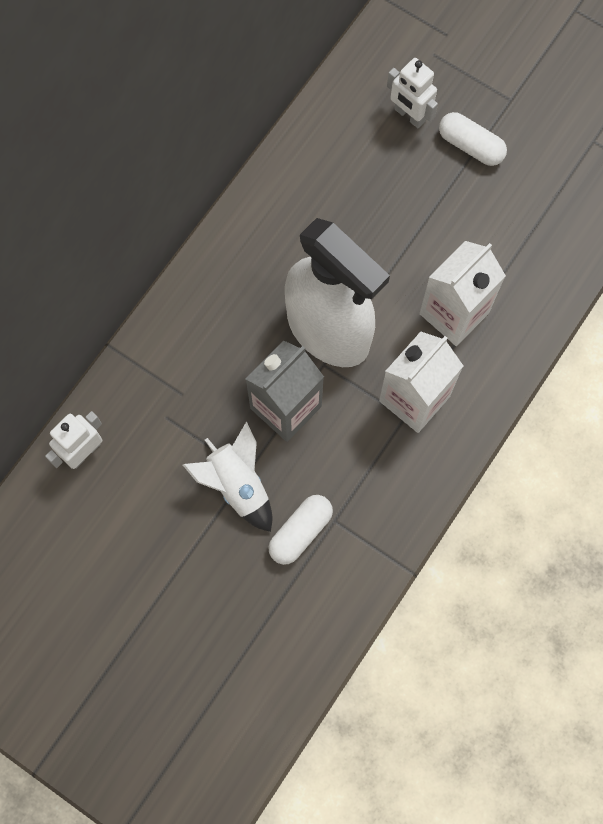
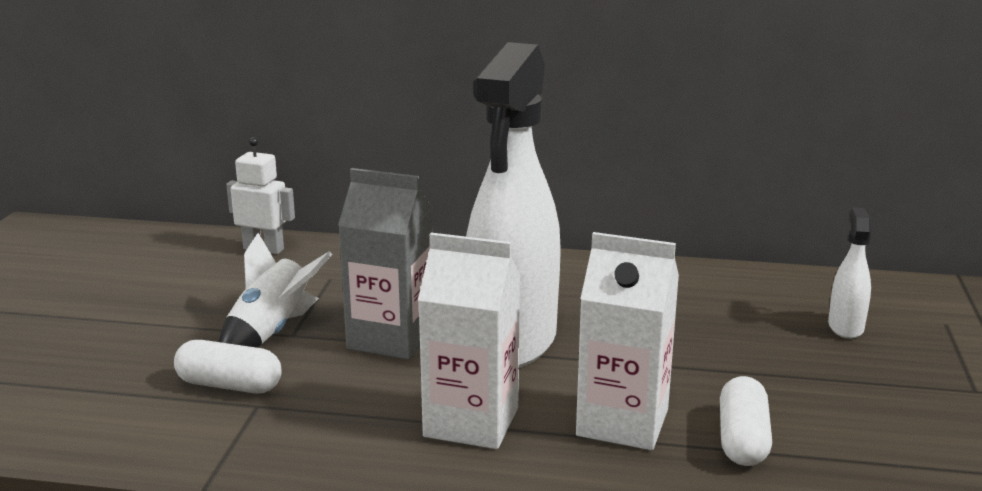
camera: 65 degrees right, 50 degrees down
(409, 115) = (845, 327): white robot -> white spray bottle
(470, 146) = (868, 377): white capsule -> white capsule (742, 439)

